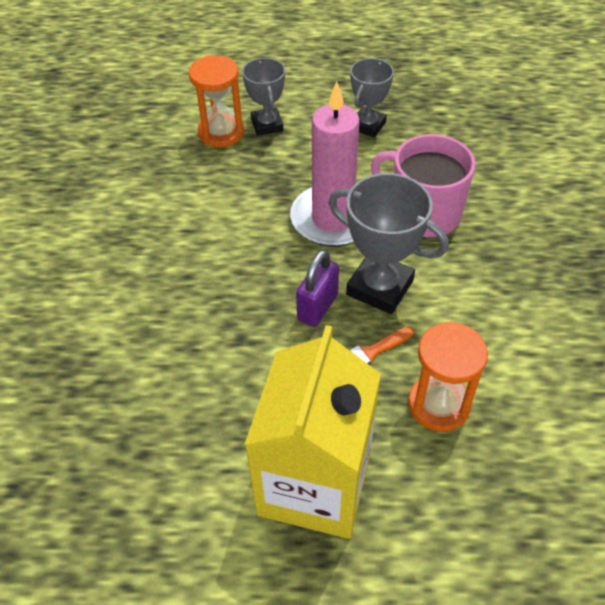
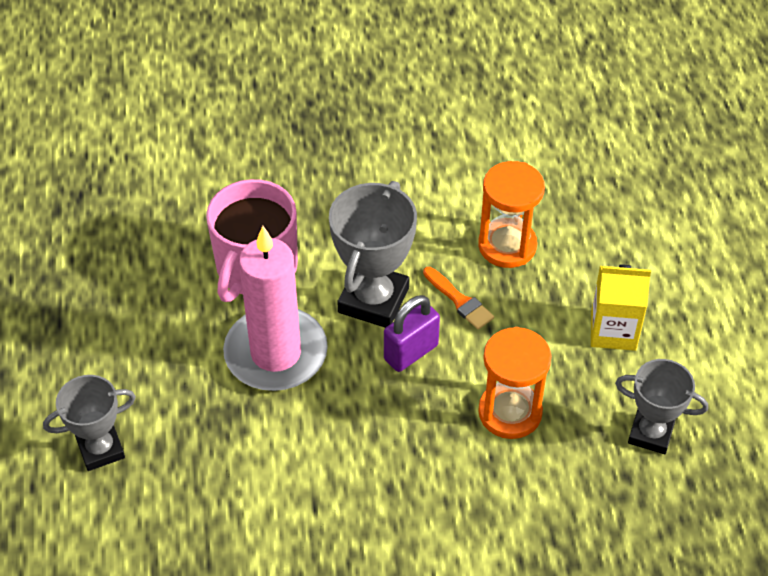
camera: 100 degrees left, 0 degrees up
(221, 132) = (119, 504): orange hourglass -> orange hourglass (510, 412)
(314, 483) = (613, 330): yellow carton -> yellow carton, size x0.52
(317, 307) = (411, 352): purple padlock -> purple padlock turned 60 degrees counterclockwise
(368, 125) = (99, 334): grey trophy -> grey trophy (650, 434)

